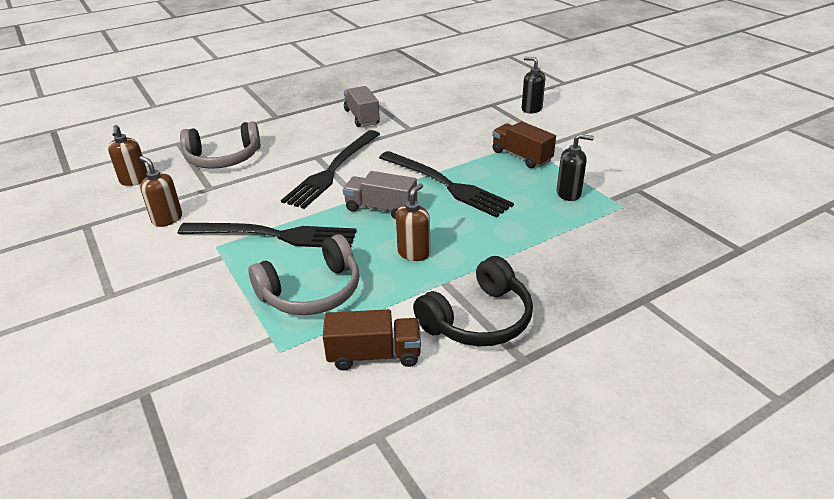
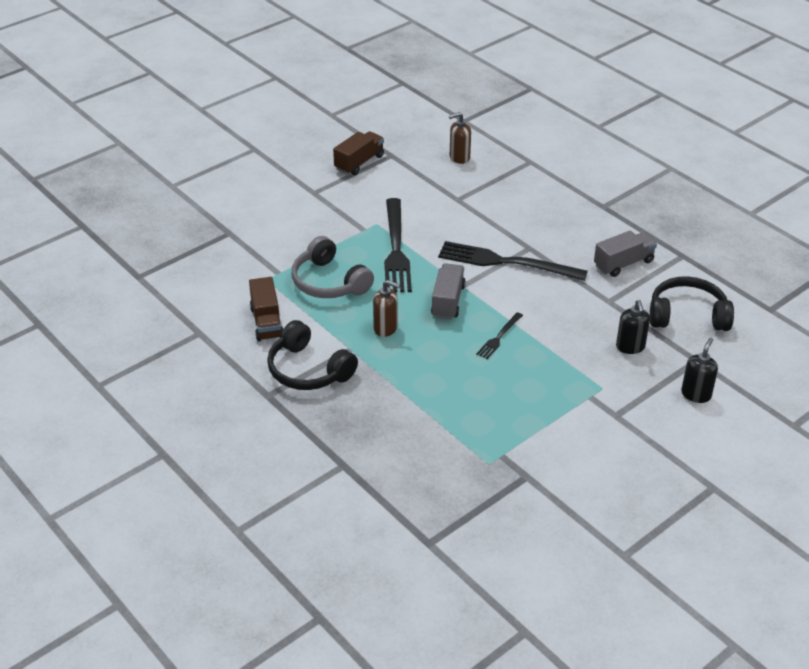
camera: 80 degrees right, 5 degrees up
(167, 219) = (407, 190): brown soap dispenser -> none
(223, 158) = (509, 194): grey headphones -> none
(438, 101) = (687, 315): none -> black headphones
(445, 184) = (499, 337): black fork -> black fork, size x0.47
(521, 156) = (572, 388): brown truck -> brown truck (359, 162)
(569, 193) = (503, 423): black soap dispenser -> black soap dispenser (630, 347)

